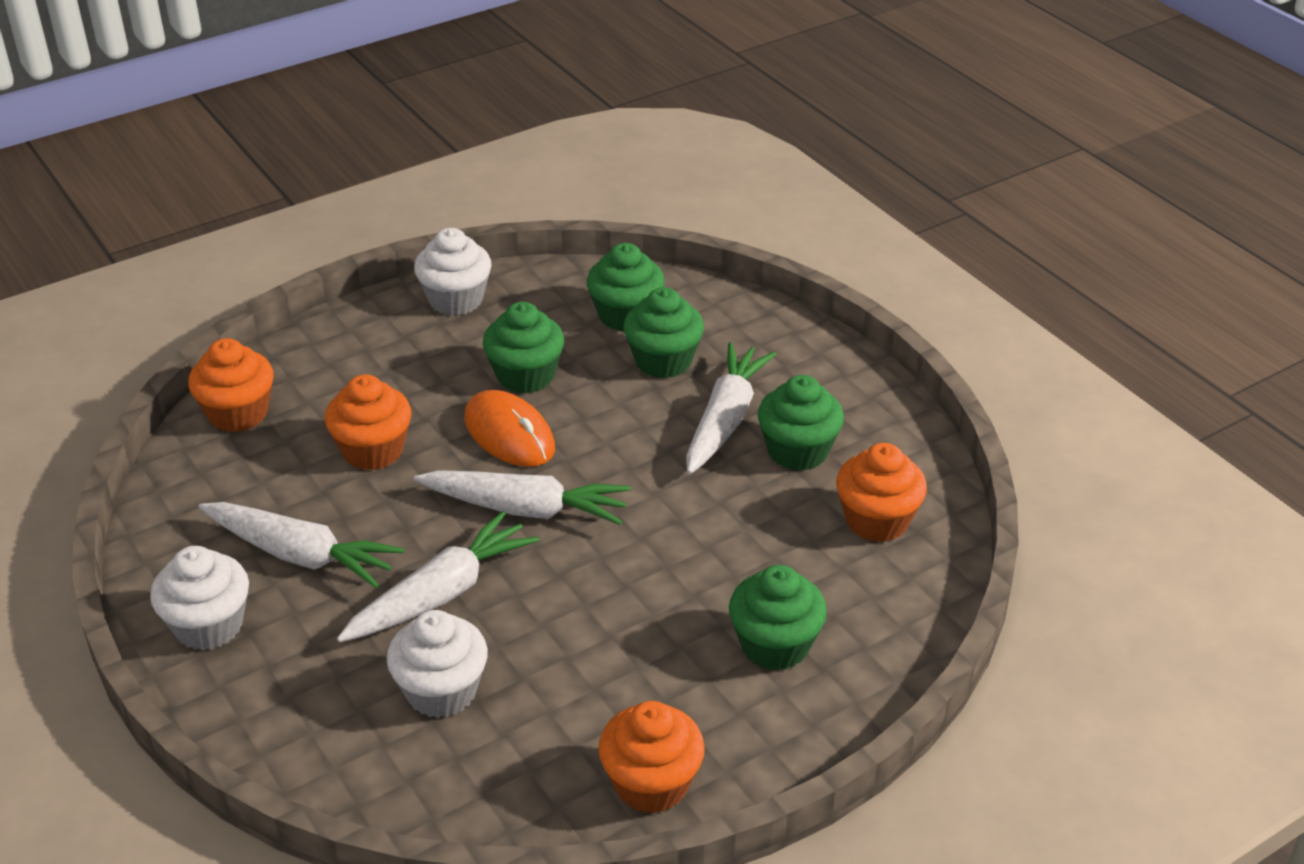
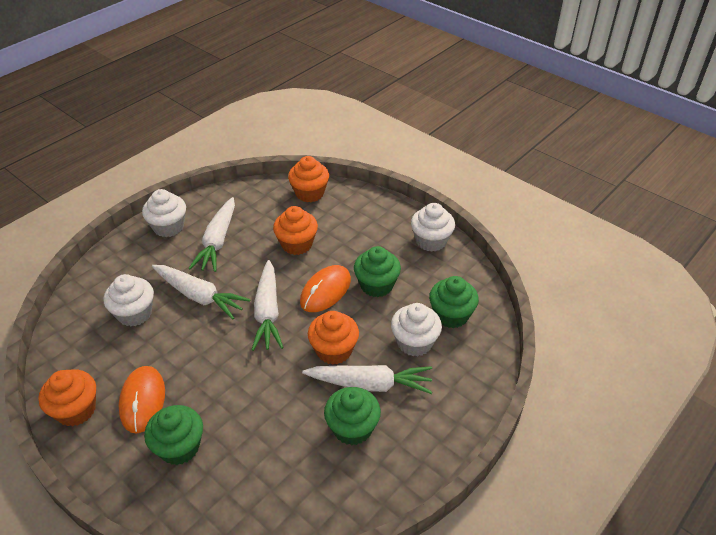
camera: 75 degrees right, 5 degrees up
(662, 688) = (142, 400): none -> orange mouse
(663, 361) = (414, 342): green cupcake -> white cupcake
(877, 520) = (297, 484): orange cupcake -> orange cupcake (334, 350)

